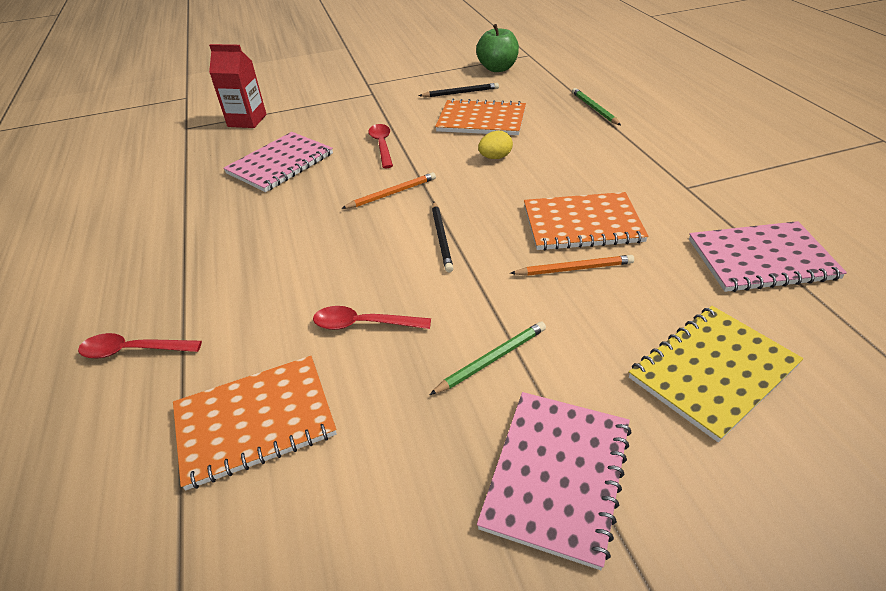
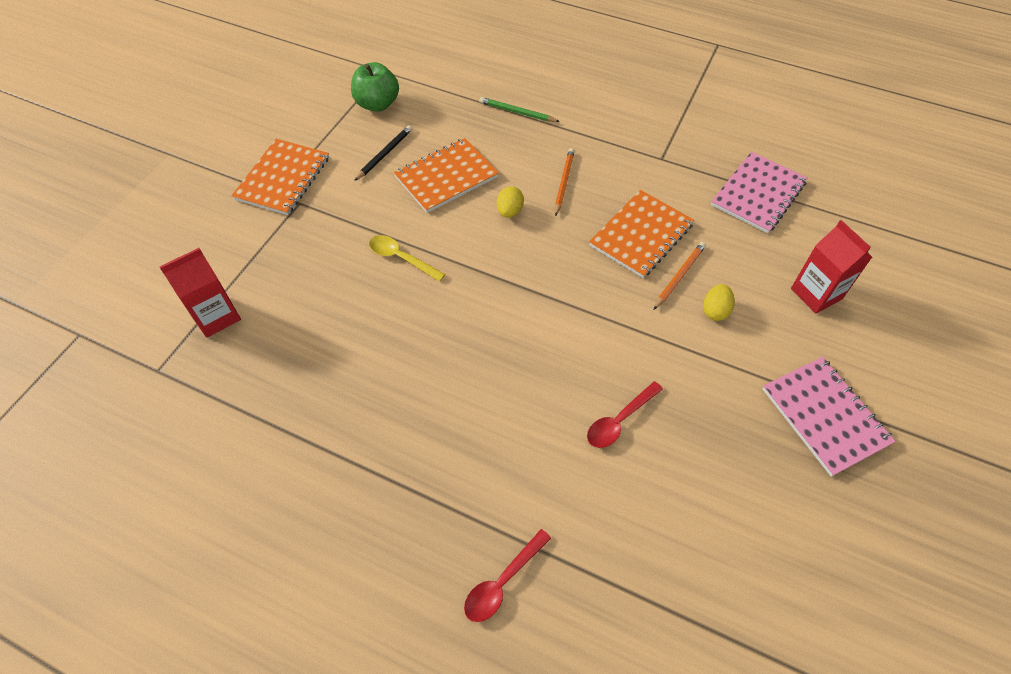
camera: 50 degrees left, 15 degrees up
(255, 421) = (655, 539): orange notebook -> orange notebook (283, 178)
(280, 163) = (338, 340): pink notebook -> none
(382, 145) = (401, 258): red spoon -> yellow spoon
(391, 193) = (481, 301): orange pencil -> orange pencil (563, 182)
(442, 238) = (572, 314): black pencil -> none
(491, 359) = (717, 378): green pencil -> none
(570, 312) = (715, 311): none -> yellow egg
(713, 372) = (816, 294): yellow notebook -> red carton

